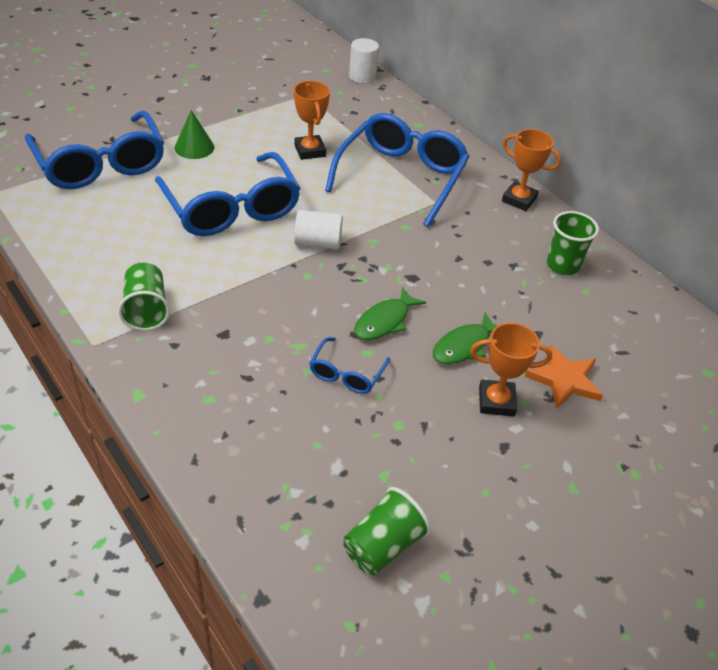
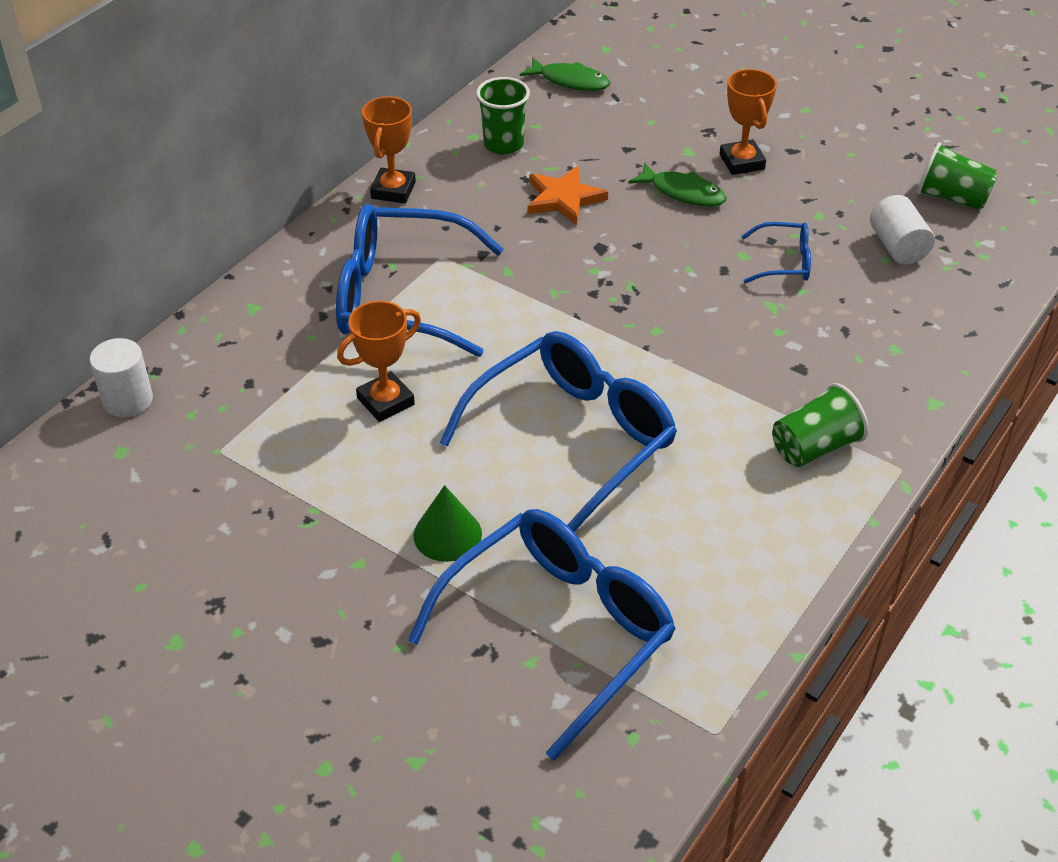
camera: 105 degrees left, 0 degrees up
(318, 243) = (590, 337): white cylinder -> white cylinder (897, 247)
(384, 321) = (688, 253): green fish -> green fish (570, 81)
(564, 379) = (680, 126): orange star -> orange star (563, 198)

